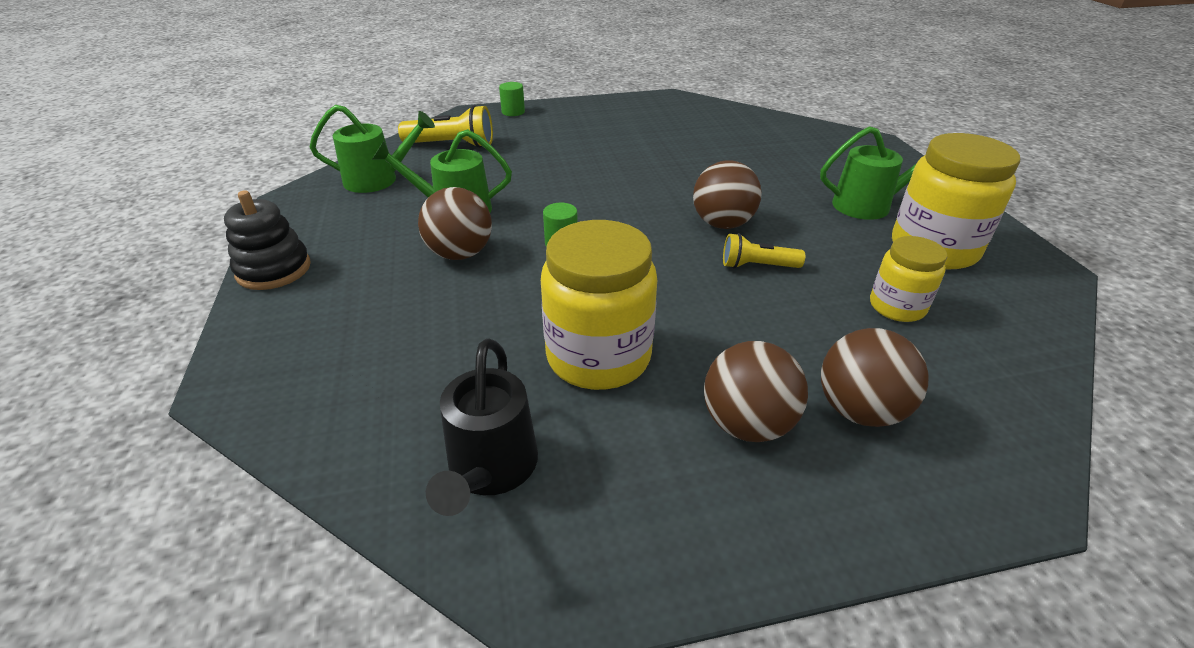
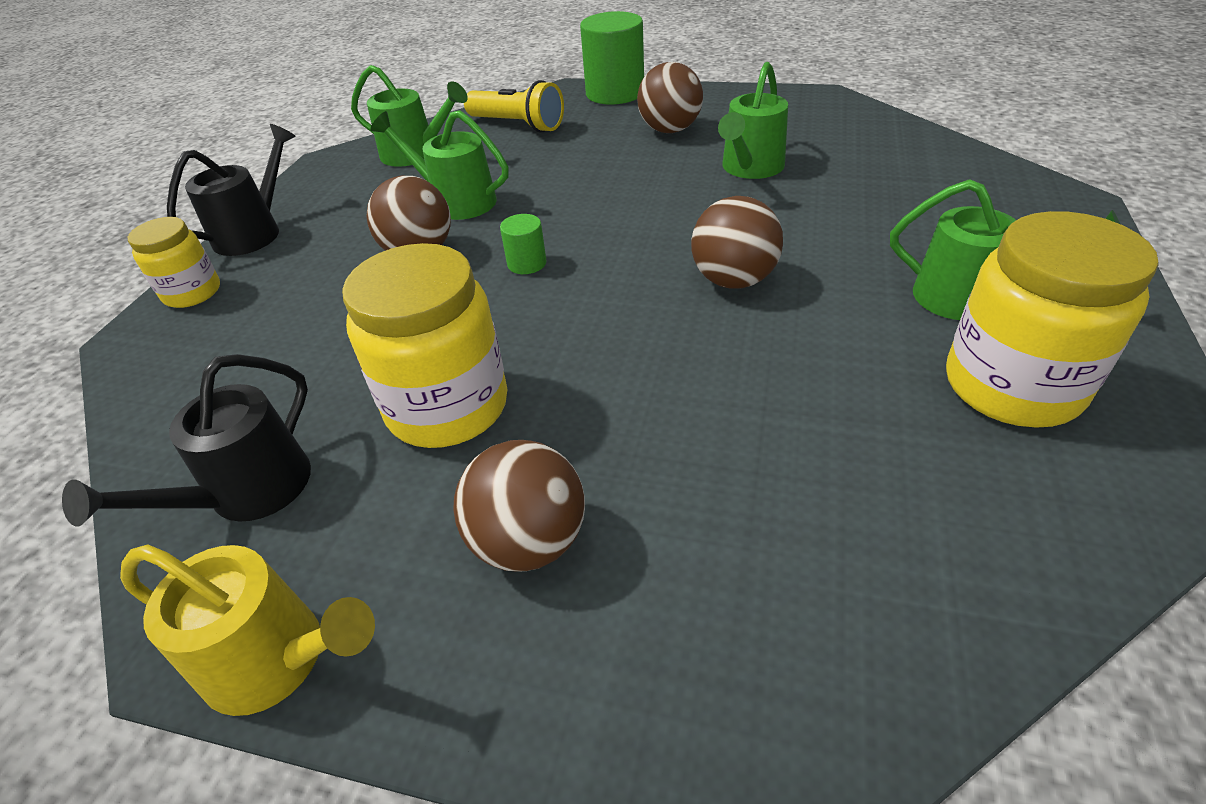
camera: 30 degrees right, 5 degrees up
(274, 269) = (254, 232): black stacking toy -> black watering can
(513, 112) = (615, 93): green cylinder -> green cylinder, size x2.10
(642, 573) = (277, 660): none -> yellow watering can
(665, 150) = (750, 168): none -> green watering can
(757, 266) = (726, 346): yellow flashlight -> none
(859, 410) = (679, 576): brown ball -> brown ball (670, 130)
(897, 307) = (868, 454): yellow jar -> yellow jar (192, 293)

